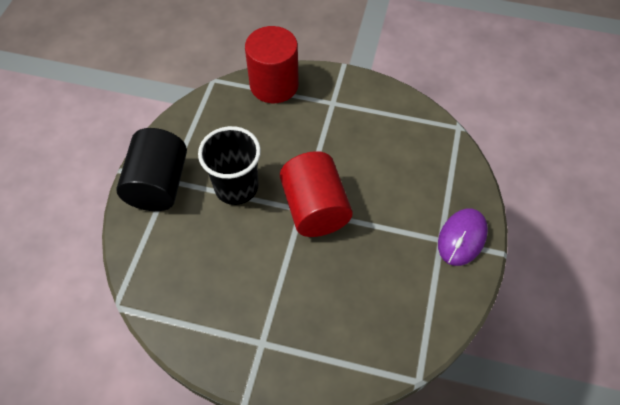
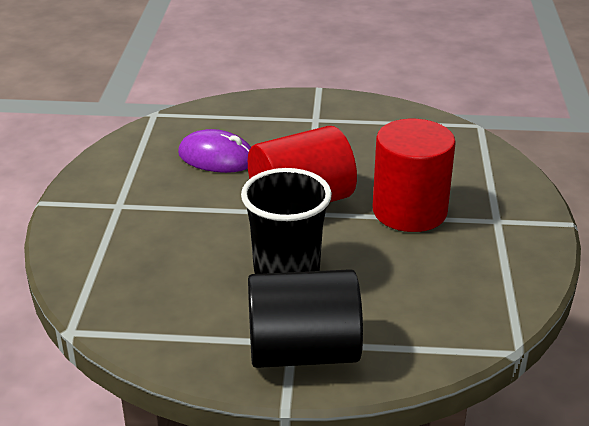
camera: 100 degrees left, 25 degrees down
(274, 85) = (83, 262): red cylinder -> red cylinder (409, 211)
(462, 238) = (309, 107): purple mouse -> purple mouse (217, 157)

